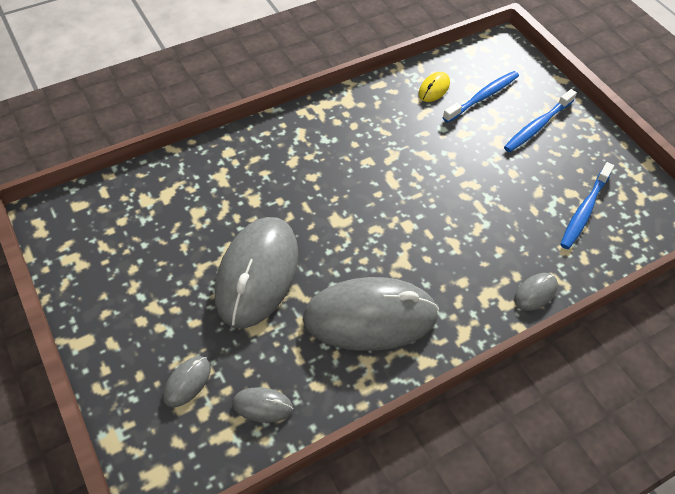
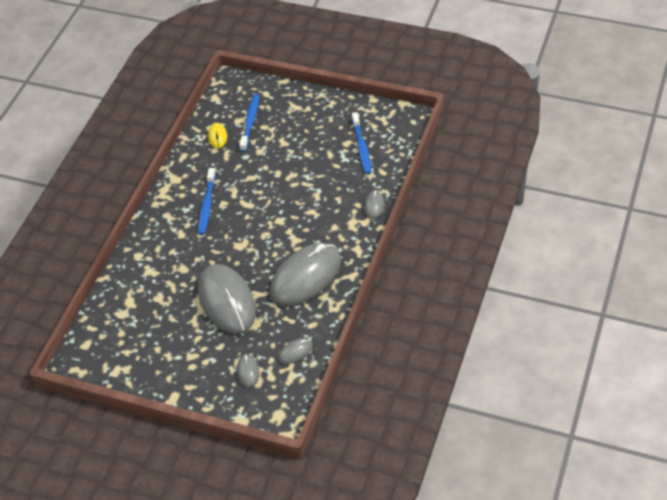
camera: 35 degrees left, 5 degrees down
(537, 126) = (296, 118): blue toothbrush -> blue toothbrush (206, 205)

